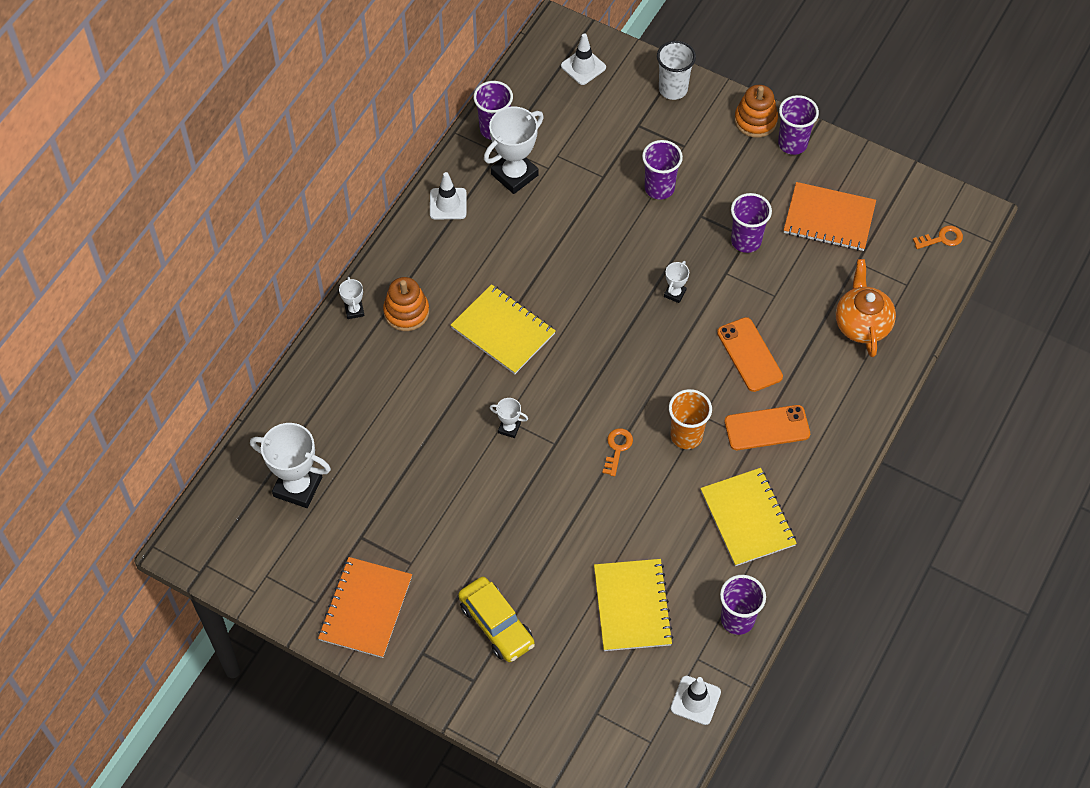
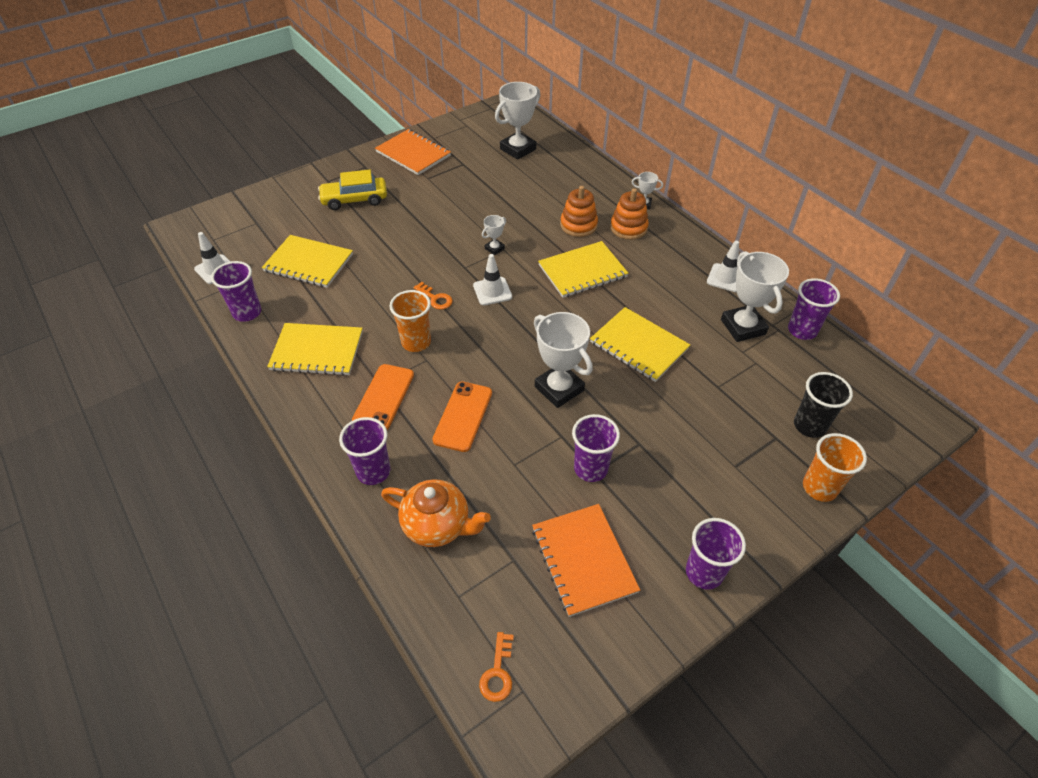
camera: 115 degrees right, 10 degrees down
(583, 67) = (870, 421): white traffic cone -> white traffic cone (492, 291)
(585, 249) = (639, 345): none -> yellow notebook
(611, 105) = (809, 426): none -> black cup
(659, 188) = (687, 424): purple cup -> purple cup (373, 471)
(673, 89) = (819, 487): white cup -> orange cup
(674, 293) = (559, 388): white trophy -> white trophy, size x2.08
(749, 355) = (463, 416): orange phone -> orange phone turned 75 degrees counterclockwise
(755, 120) = (751, 549): orange stacking toy -> orange stacking toy (578, 225)
(829, 218) = (584, 560): orange notebook -> orange notebook turned 60 degrees counterclockwise

